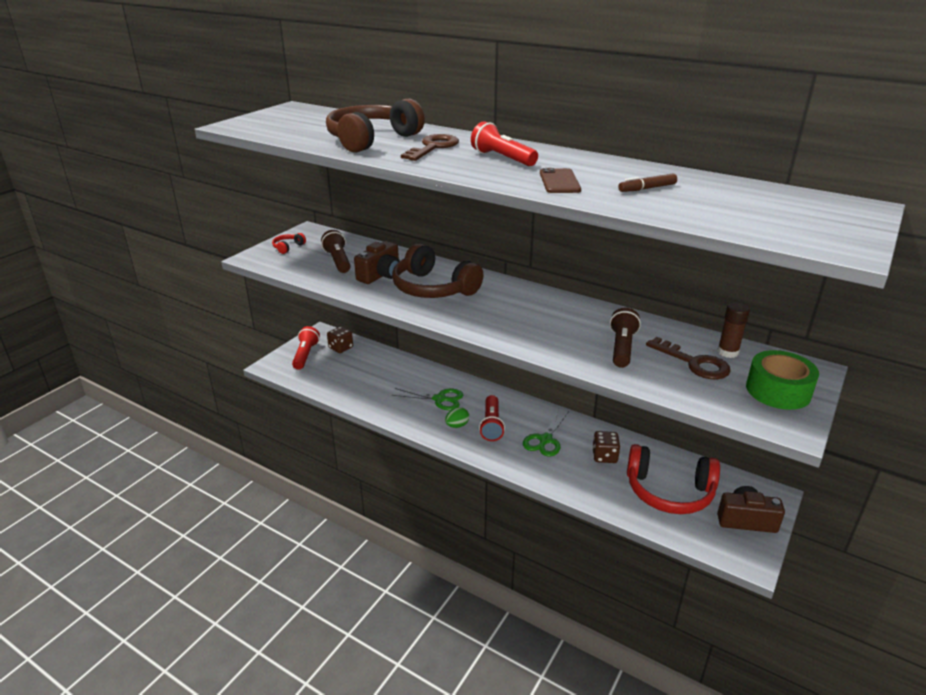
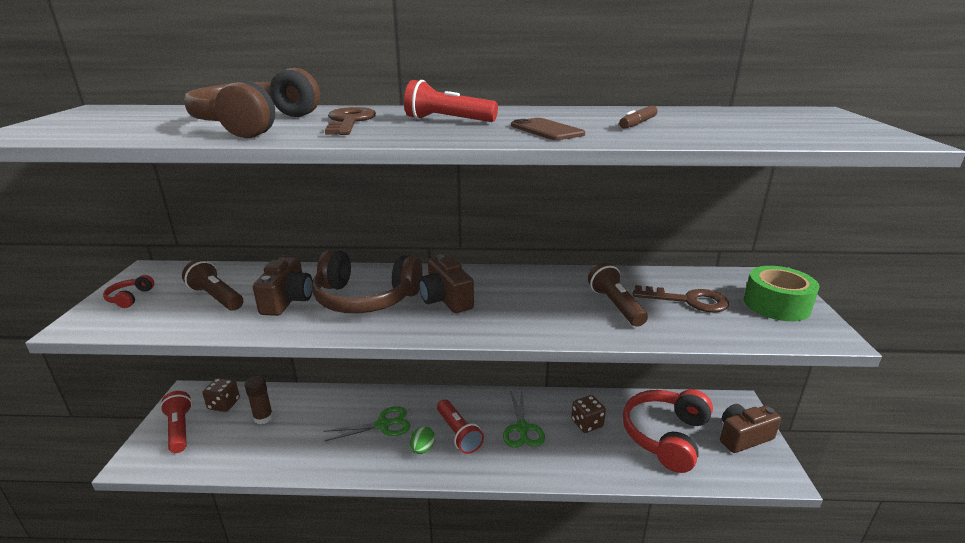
camera: 30 degrees left, 5 degrees down
(490, 305) = (446, 299): none -> brown camera
(669, 491) = (666, 436): red headphones -> red headphones turned 135 degrees clockwise
(727, 352) = (700, 282): brown glue stick -> brown glue stick (263, 418)

